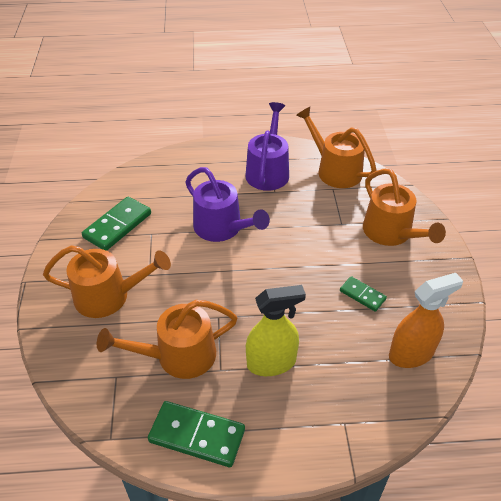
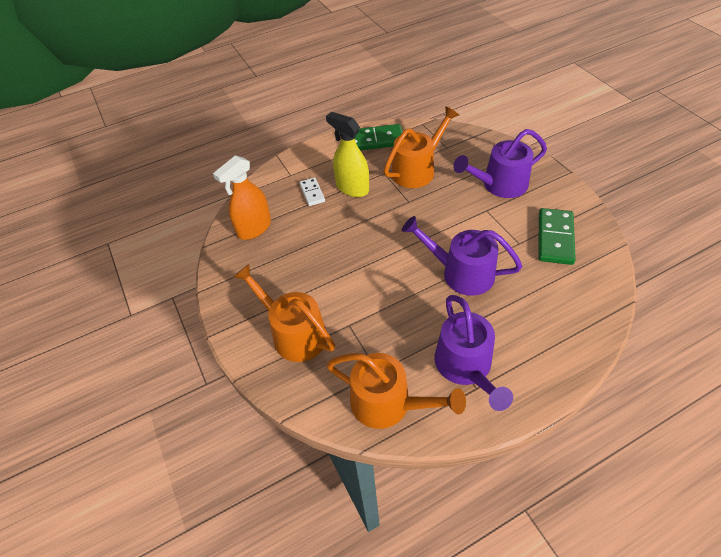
camera: 160 degrees right, 5 degrees up
(108, 296) = (500, 184): orange watering can -> purple watering can
(271, 363) = (352, 188): yellow spray bottle -> yellow spray bottle turned 75 degrees clockwise
(325, 377) = (312, 193): none -> white domino
(362, 295) = (304, 258): green domino -> none

